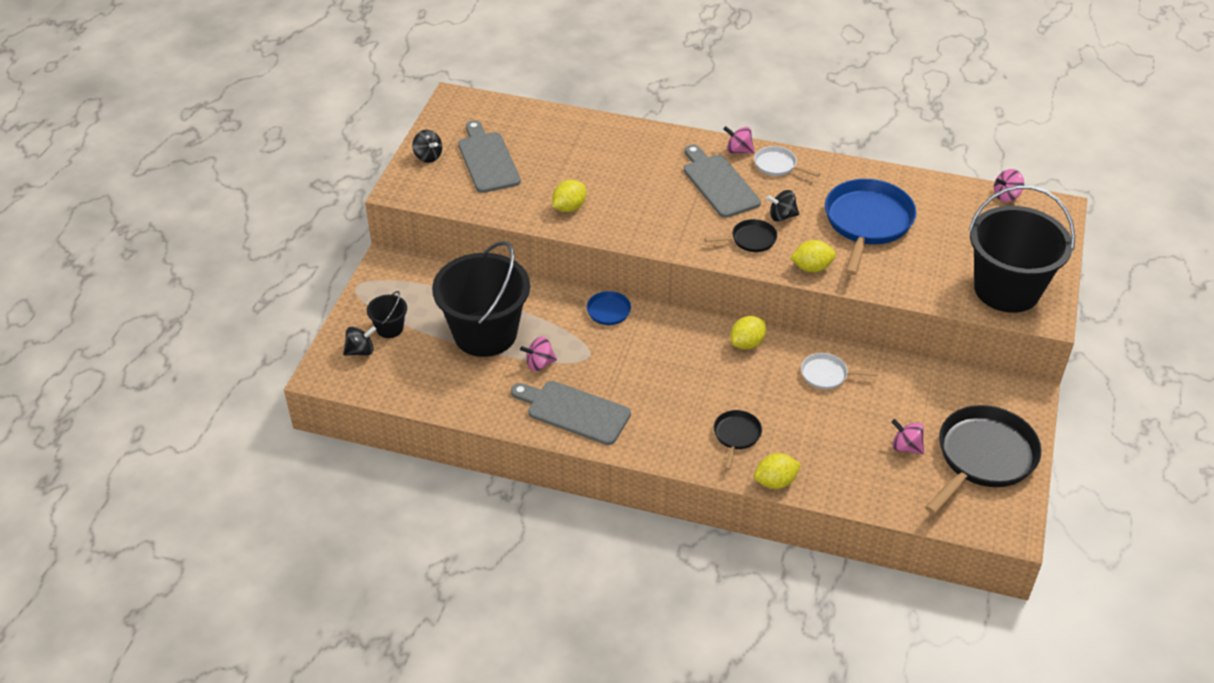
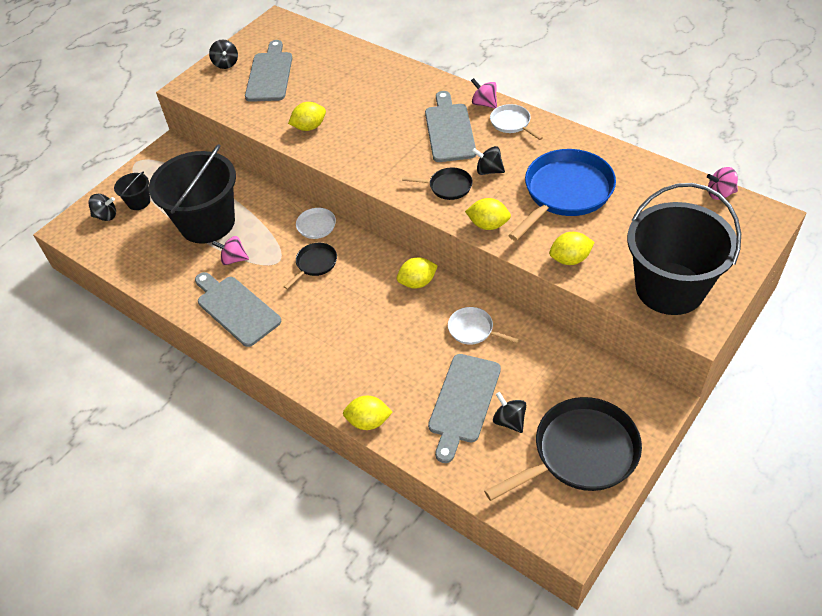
camera: 25 degrees right, 5 degrees up
(605, 310) = (314, 224): blue pan -> white pan
(736, 435) = (359, 367): black pan -> black pan (315, 264)
(855, 441) = (463, 402): none -> grey cutting board
(905, 283) = (570, 259): none -> yellow lemon
(906, 447) = (509, 421): pink spinning top -> black spinning top

